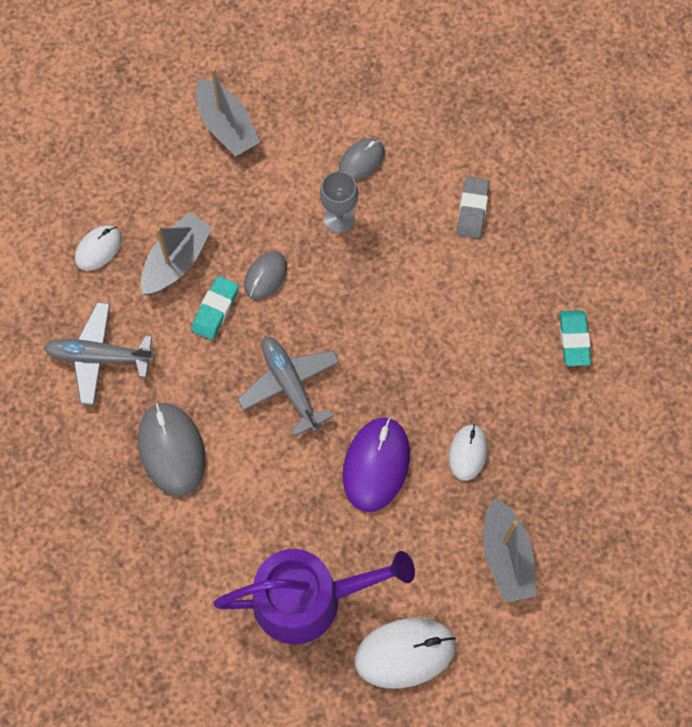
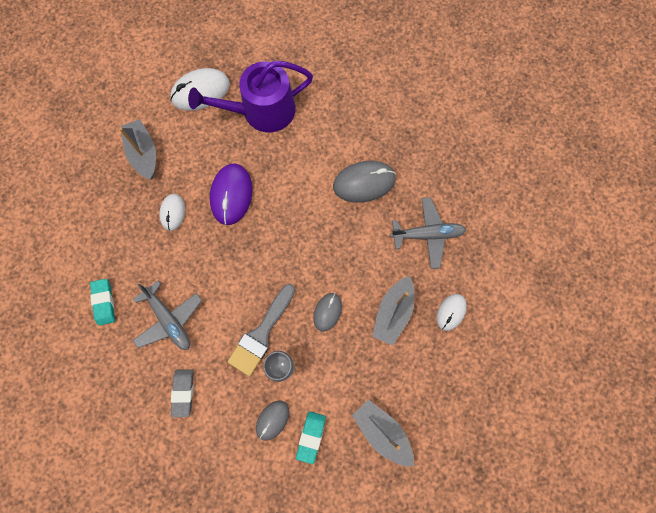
camera: 170 degrees right, 5 degrees up
(172, 450) = (364, 183): grey mouse -> grey mouse turned 75 degrees counterclockwise
(215, 309) = (357, 281): turquoise eraser -> turquoise eraser (311, 436)
(290, 385) = (296, 237): grey plane -> grey plane (169, 320)
(360, 263) = (261, 334): none -> grey brush

